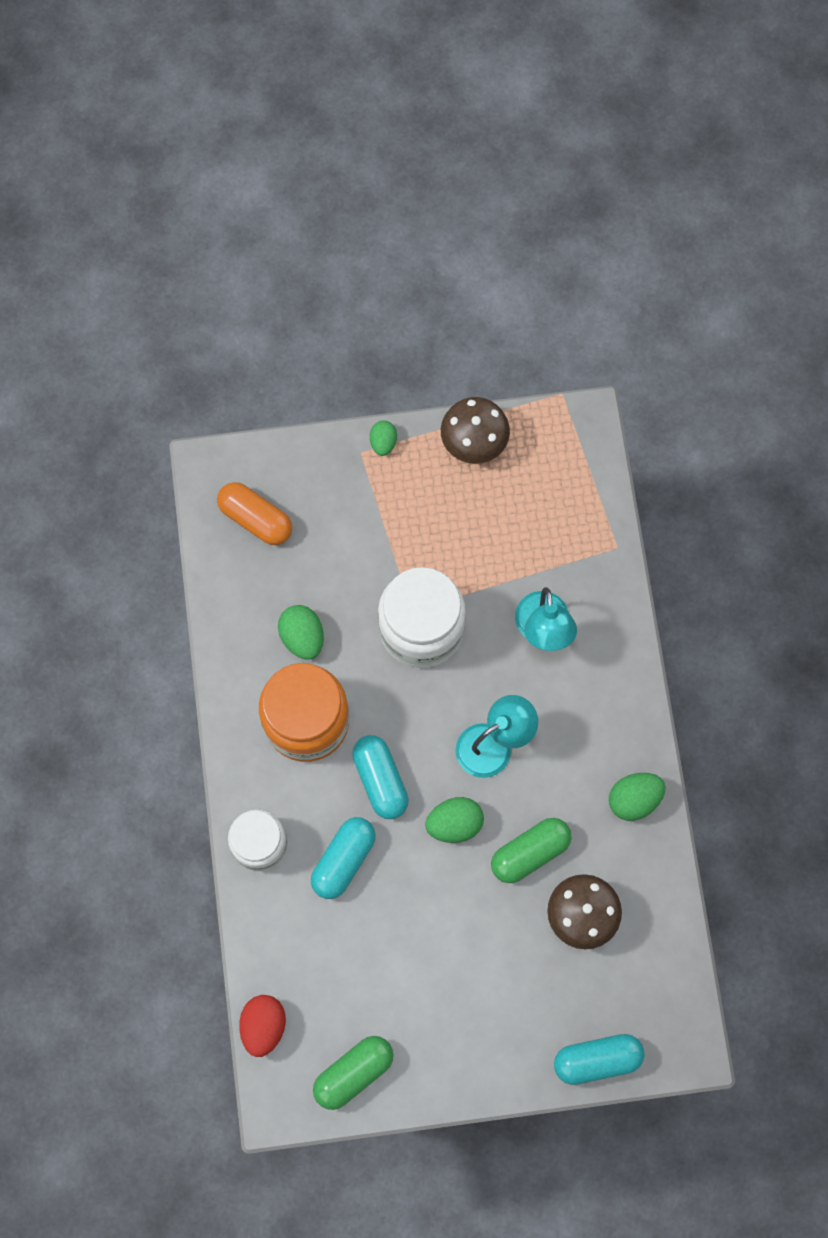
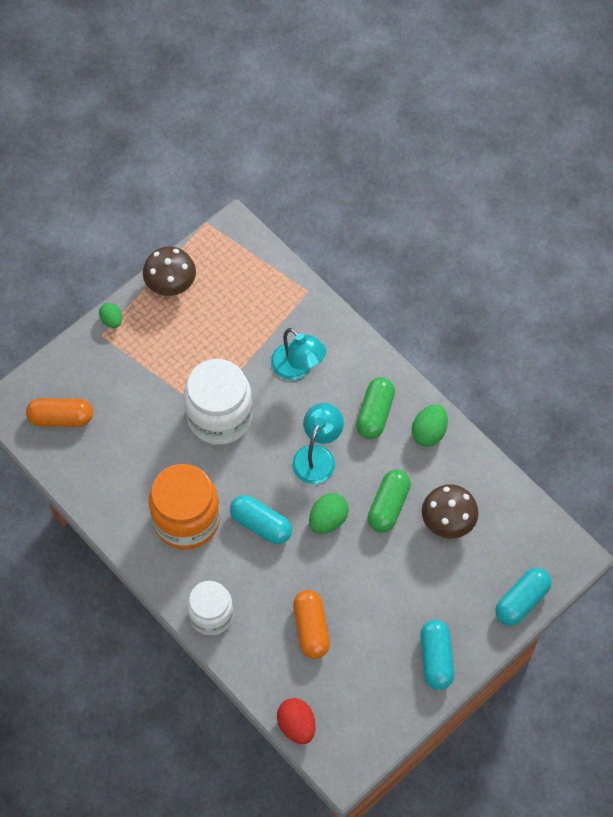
camera: 35 degrees left, 10 degrees down
(302, 637) = (146, 470): green egg -> none
(343, 860) = (273, 589): turquoise capsule -> turquoise capsule (436, 658)
(352, 931) = (311, 628): none -> orange capsule
(353, 1072) = (376, 714): green capsule -> green capsule (375, 413)

